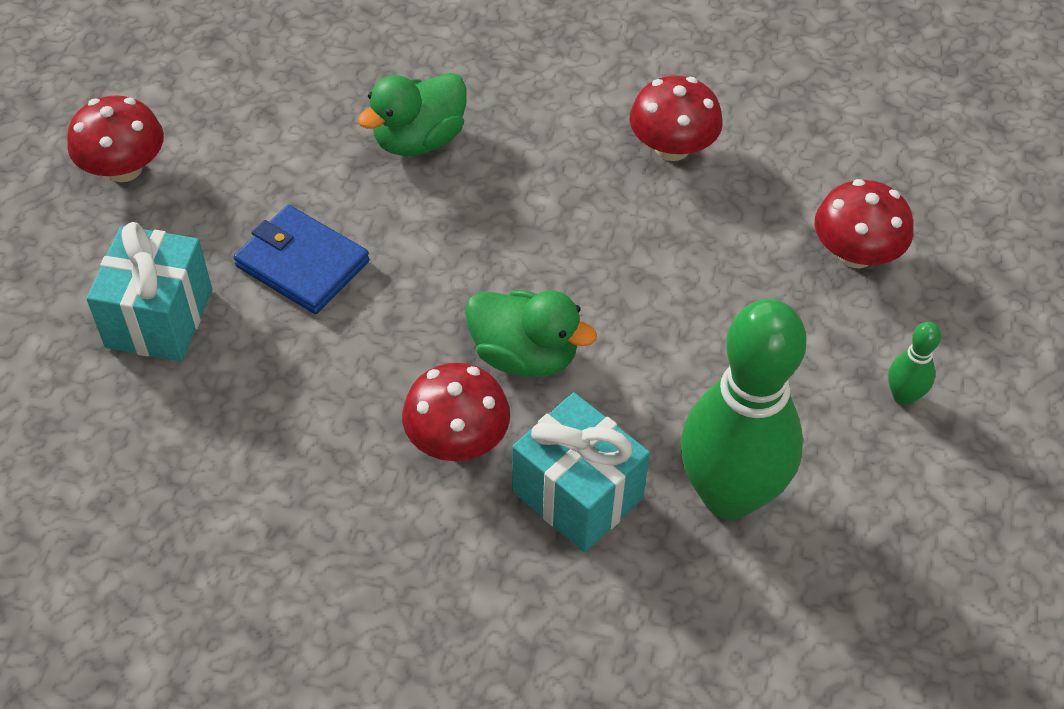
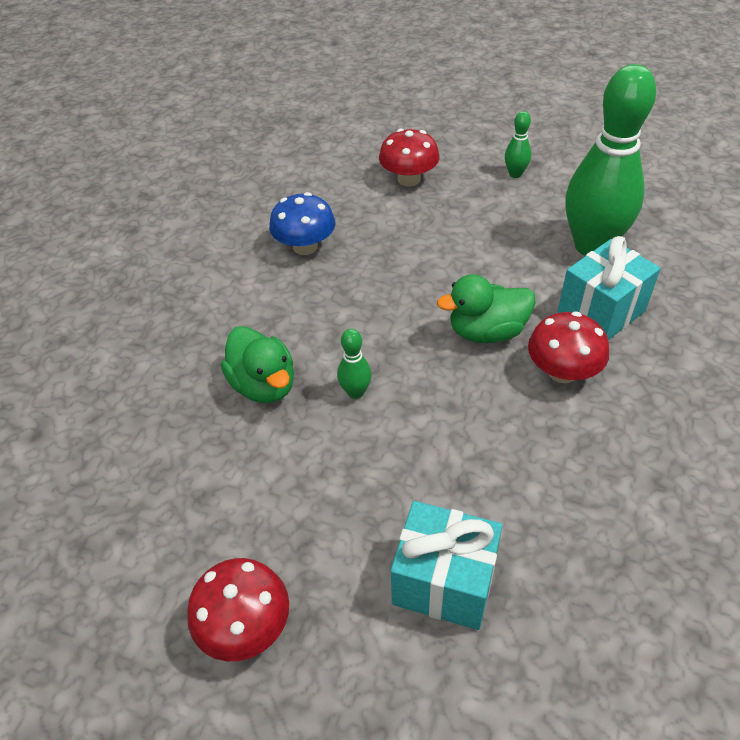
camera: 80 degrees left, 5 degrees down
(302, 264) = (389, 467): blue wallet -> none
(412, 225) = (355, 392): none -> green bowling pin
(524, 355) = (486, 332): green duck -> green duck turned 135 degrees counterclockwise
(672, 147) = (305, 246): red mushroom -> blue mushroom

